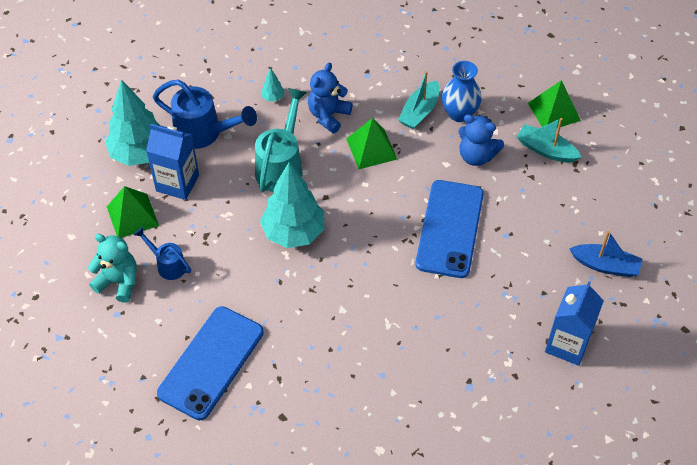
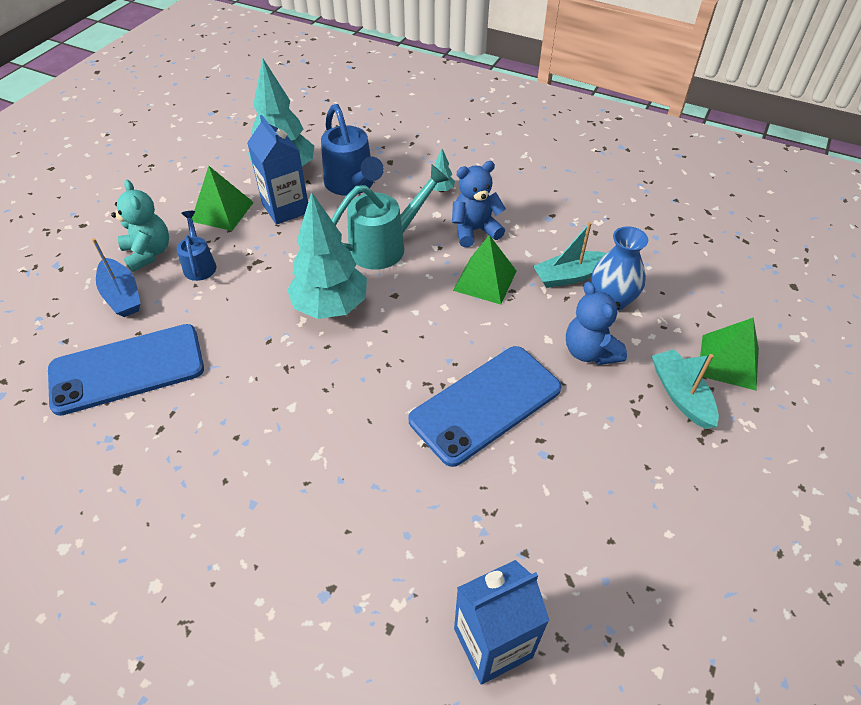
camera: 40 degrees right, 5 degrees down
(605, 265) = (638, 579): blue boat -> blue boat (122, 295)

